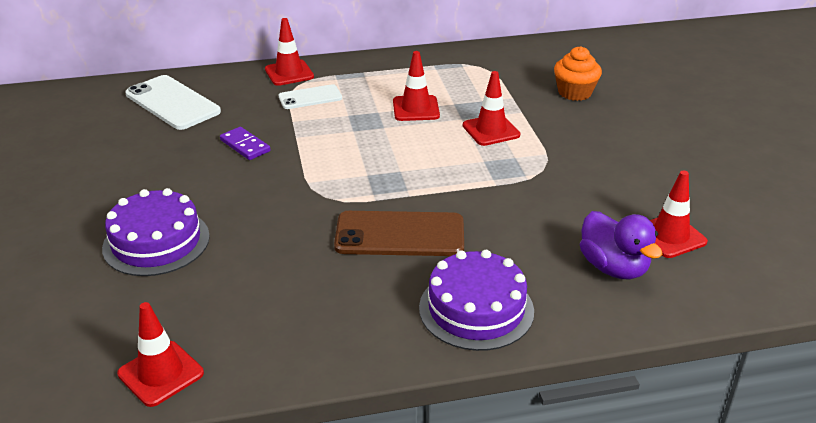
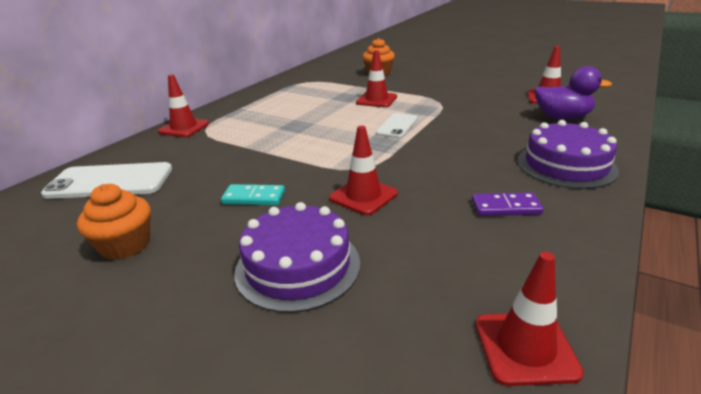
camera: 45 degrees left, 5 degrees down
(111, 163) = (125, 245): none -> orange cupcake
(220, 174) = (254, 197): none -> turquoise domino
(245, 145) = (237, 174): purple domino -> purple domino (505, 207)
(310, 97) = (229, 132): white phone -> white phone (397, 126)
(400, 234) = (447, 159): brown phone -> none
(416, 108) = (313, 109): red traffic cone -> red traffic cone (363, 196)

